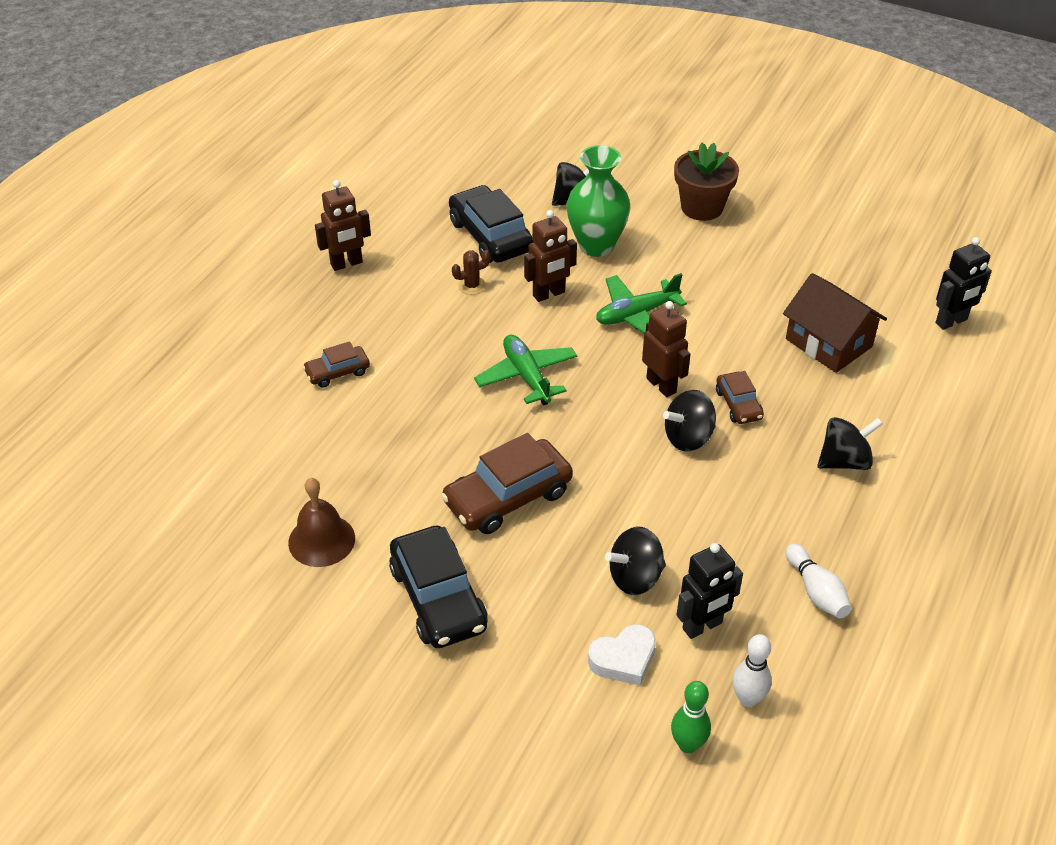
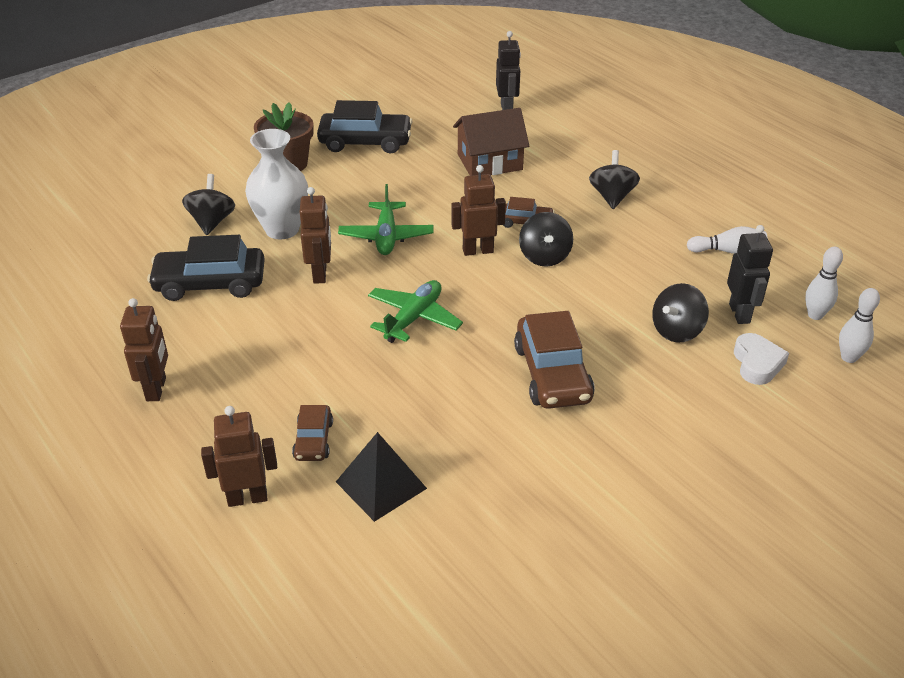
camera: 65 degrees left, 5 degrees down
(258, 361) = (247, 498): none -> brown robot
(308, 430) = (381, 484): none -> black pyramid
(321, 540) = (538, 514): brown bell -> none
(438, 598) = (649, 452): black car -> black car (365, 142)
(472, 286) = (268, 315): brown cactus -> none
(527, 376) = (413, 318): green plane -> green plane turned 120 degrees clockwise
(596, 245) = (282, 229): green vase -> white vase
(635, 577) = (677, 331): black spinning top -> black spinning top turned 45 degrees clockwise
(688, 744) = (849, 357): green bowling pin -> white bowling pin

